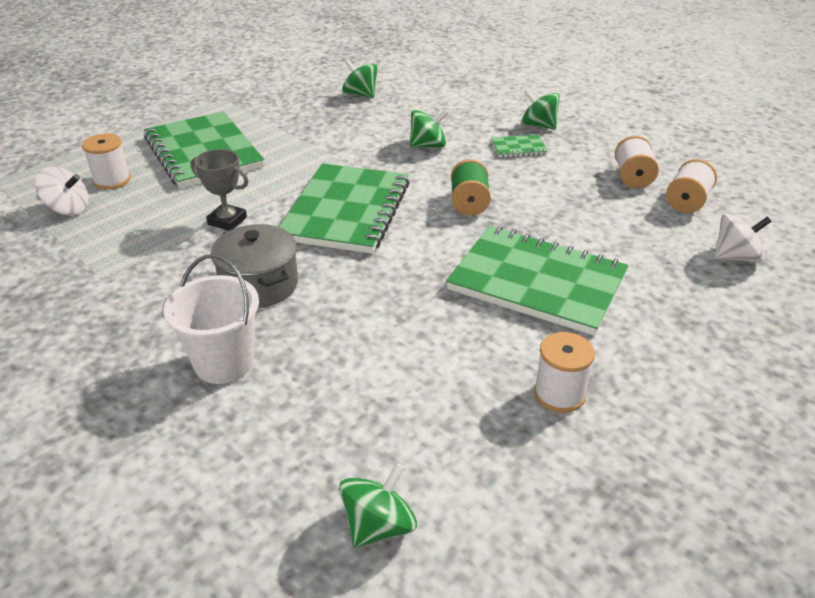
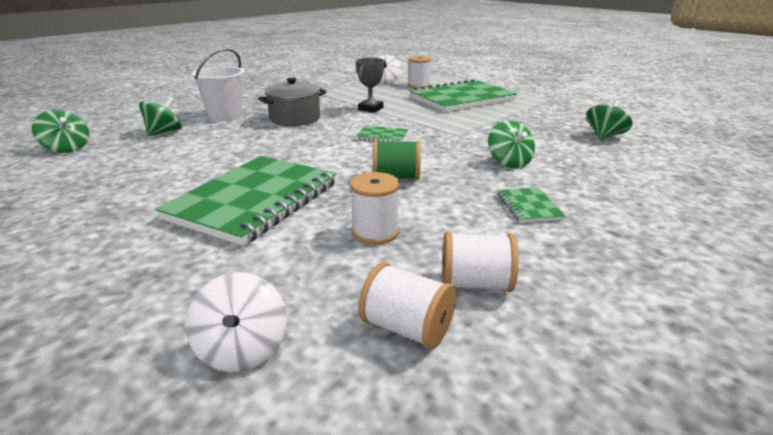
camera: 90 degrees right, 10 degrees down
(346, 211) = (382, 136): green notebook -> green notebook, size x0.42
(538, 126) = (602, 223): green spinning top -> green spinning top (164, 132)
(559, 394) = (108, 200): white spool -> white spool (375, 232)

